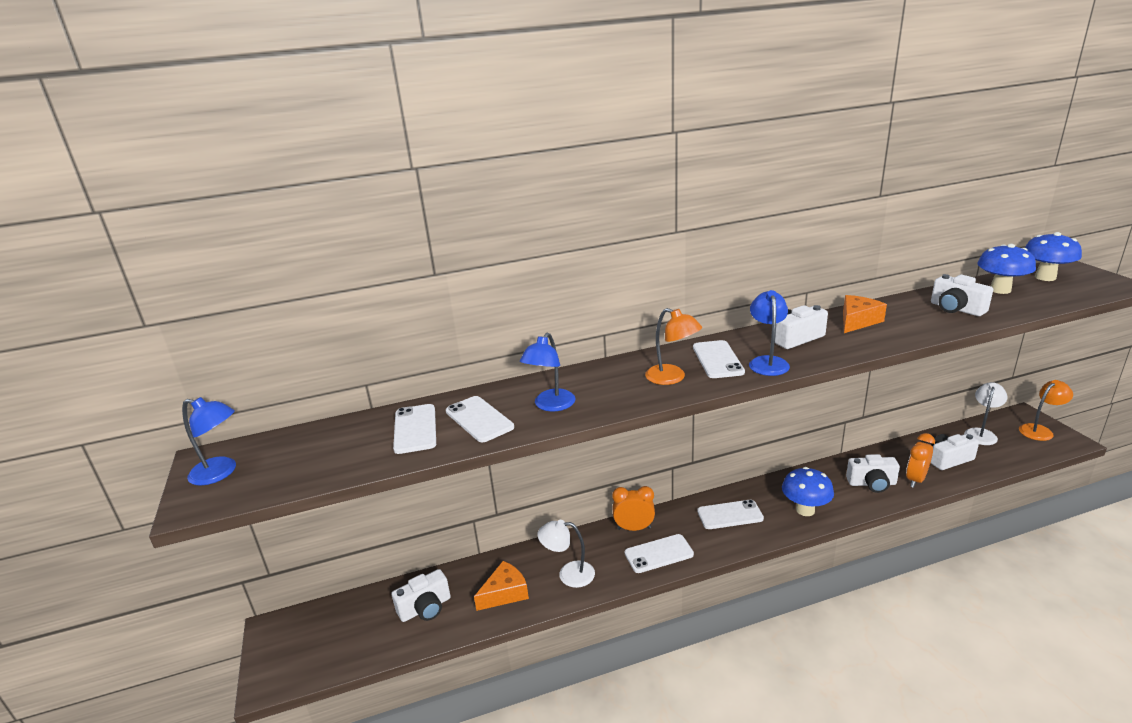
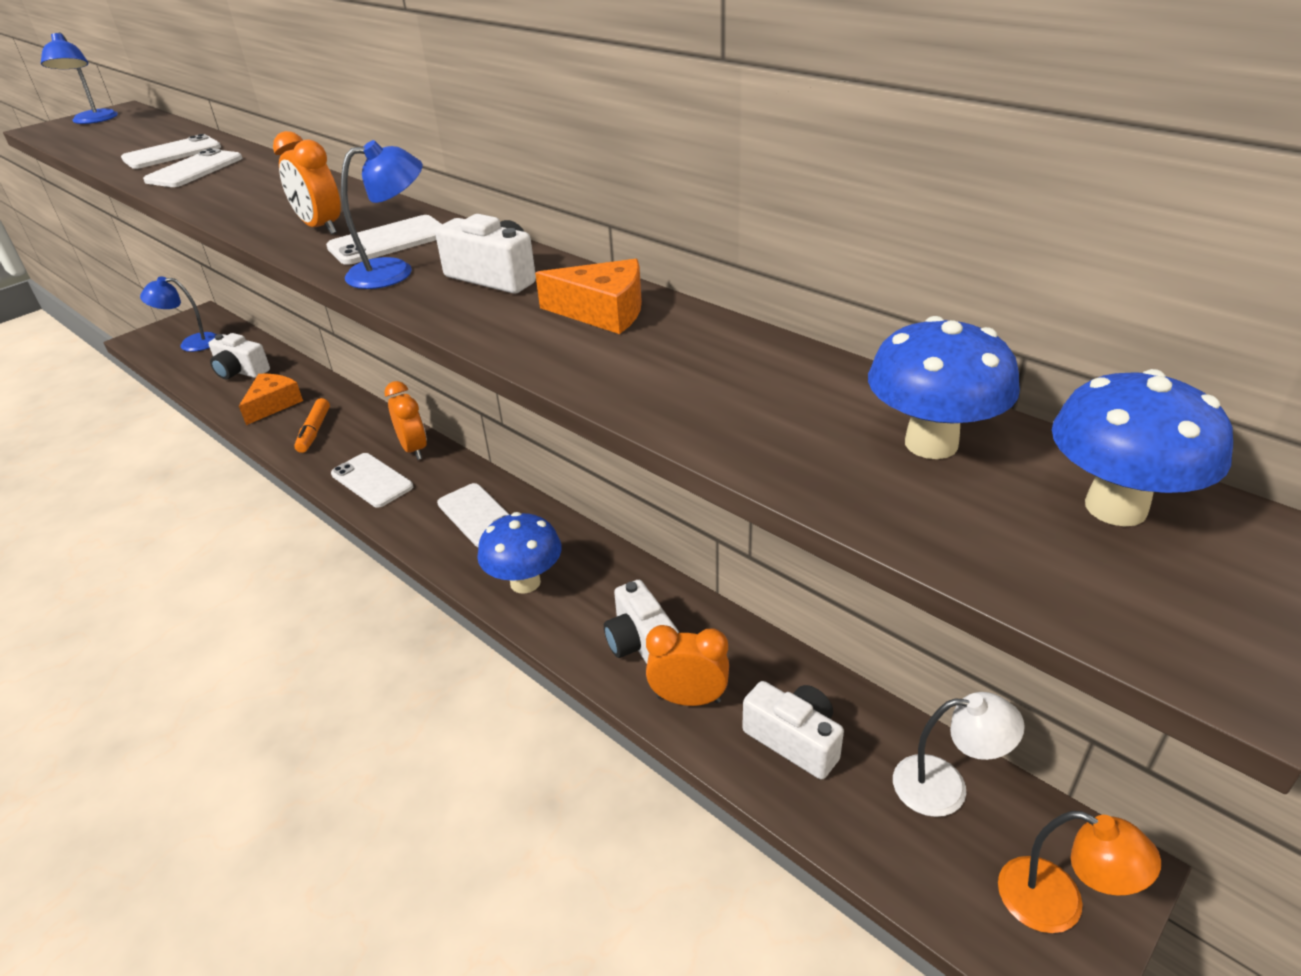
camera: 60 degrees right, 10 degrees up
(505, 593) = (273, 404): orange cheese -> orange cheese turned 90 degrees counterclockwise
(550, 405) = (231, 189): blue lamp -> blue lamp (191, 343)
(568, 574) = (314, 431): white lamp -> orange marker
(672, 378) = (320, 228): orange lamp -> orange clock
(956, 309) = (747, 398): white camera -> none

